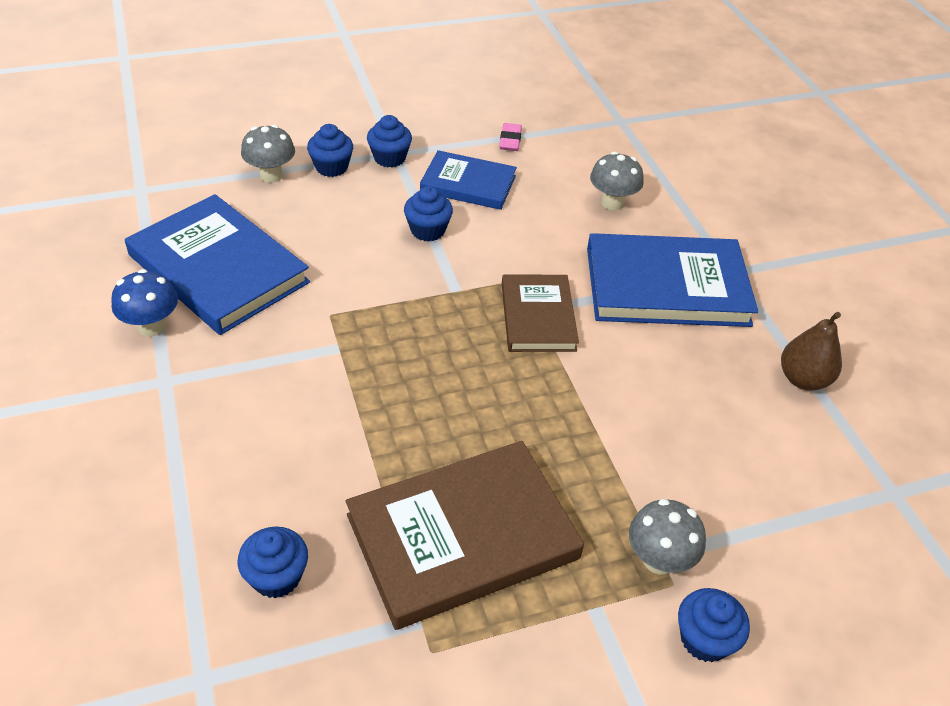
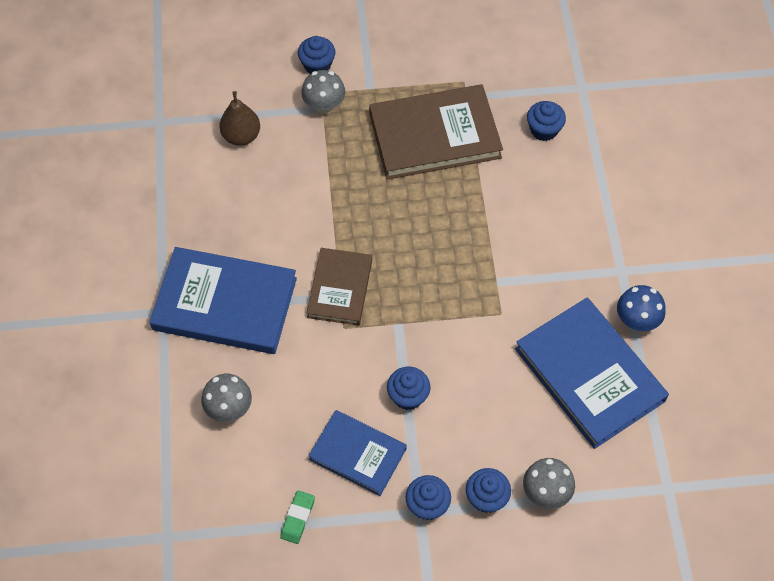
camera: 165 degrees left, 15 degrees up
(510, 140) = (297, 518): pink eraser -> green eraser
(803, 379) = (166, 206): brown pear -> brown pear (241, 136)

